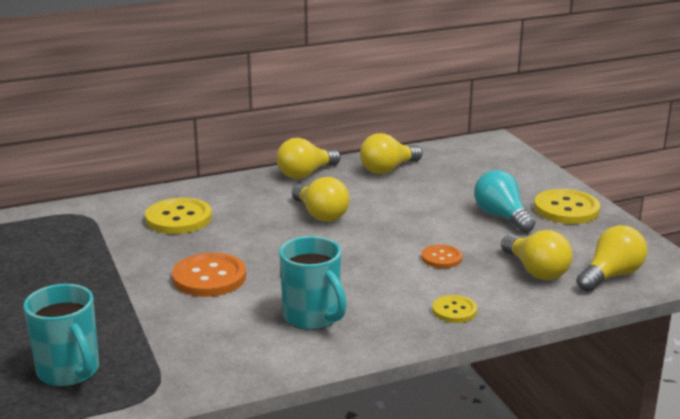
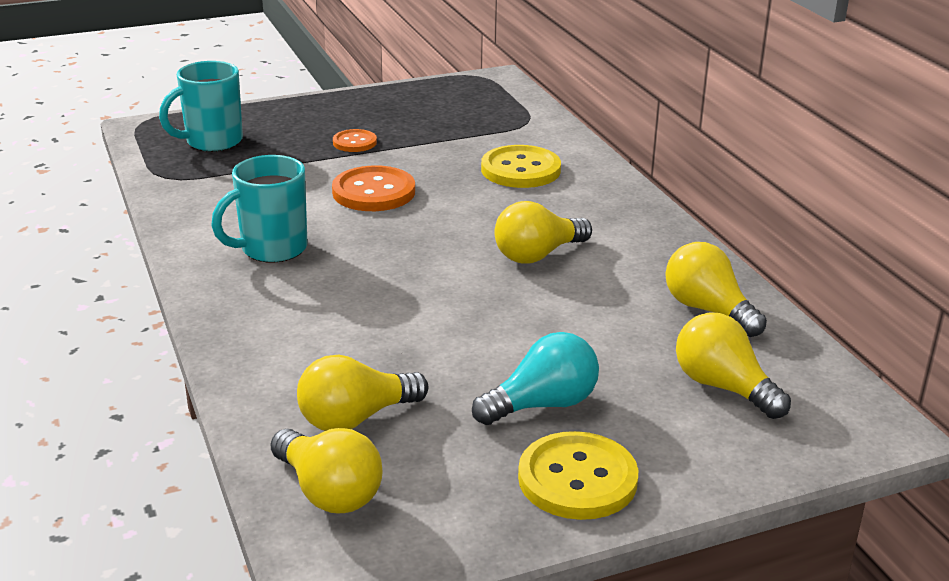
camera: 90 degrees right, 5 degrees up
(306, 174) = (672, 245): yellow light bulb -> yellow light bulb (723, 387)
(441, 258) = (404, 340): orange button -> orange button (354, 142)
(454, 310) = (261, 340): yellow button -> none

